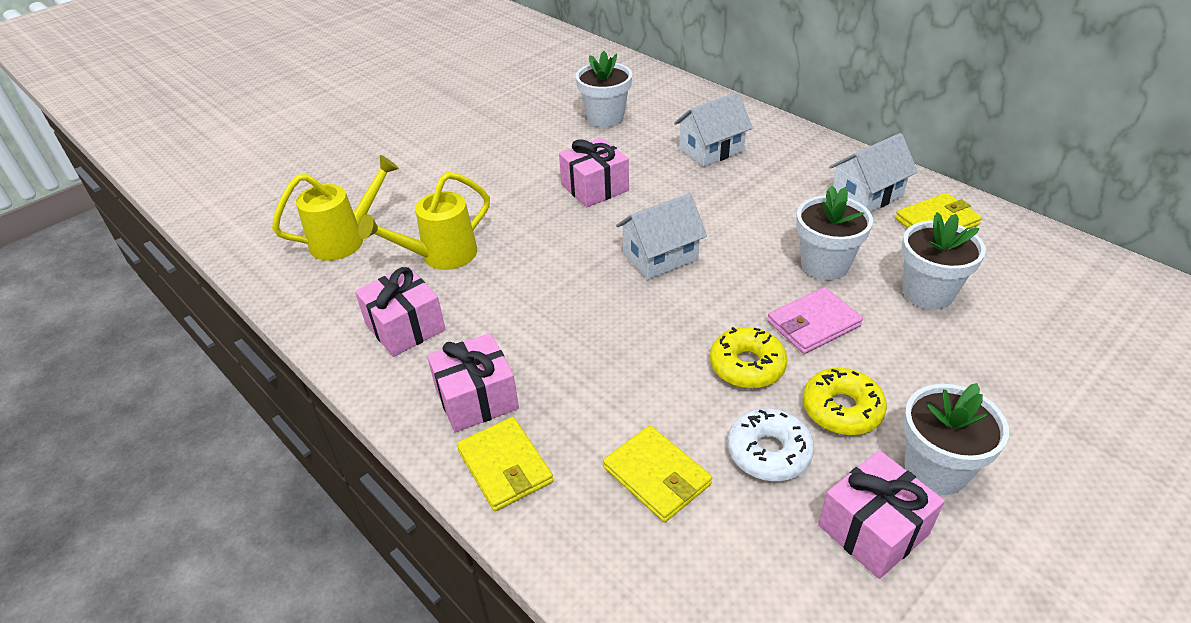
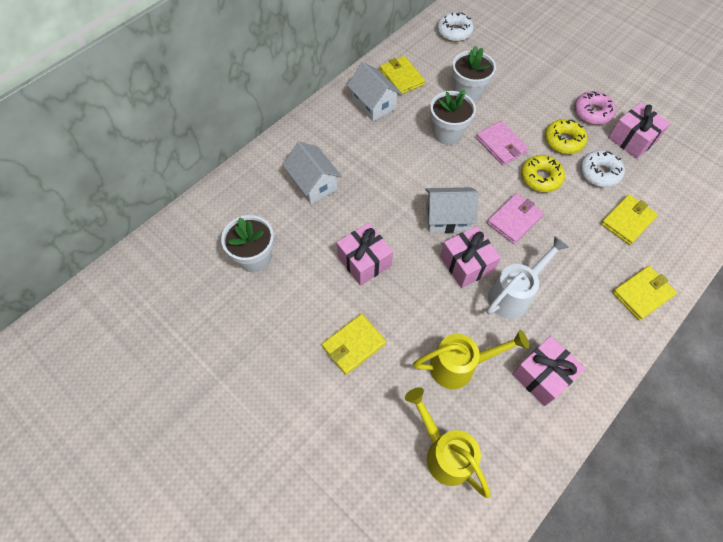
camera: 95 degrees left, 20 degrees up
(440, 256) = (460, 366): yellow watering can -> yellow watering can turned 60 degrees counterclockwise
(476, 398) = (597, 316): pink gift -> pink gift (466, 264)
(487, 181) = (353, 345): none -> yellow wallet
(529, 312) = (514, 294): none -> white watering can
(658, 325) = (514, 220): none -> pink wallet
(660, 257) = (447, 218): white house -> white house turned 60 degrees counterclockwise
(935, 469) = (592, 112): white flower pot -> pink donut
(1088, 285) = (454, 32): none -> white donut

